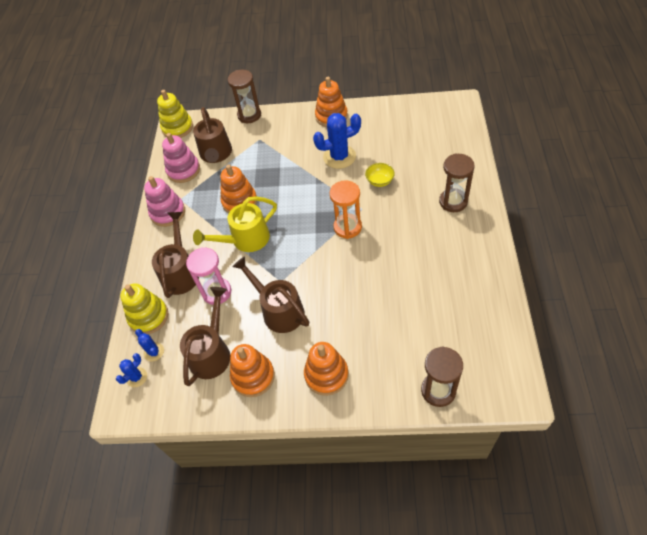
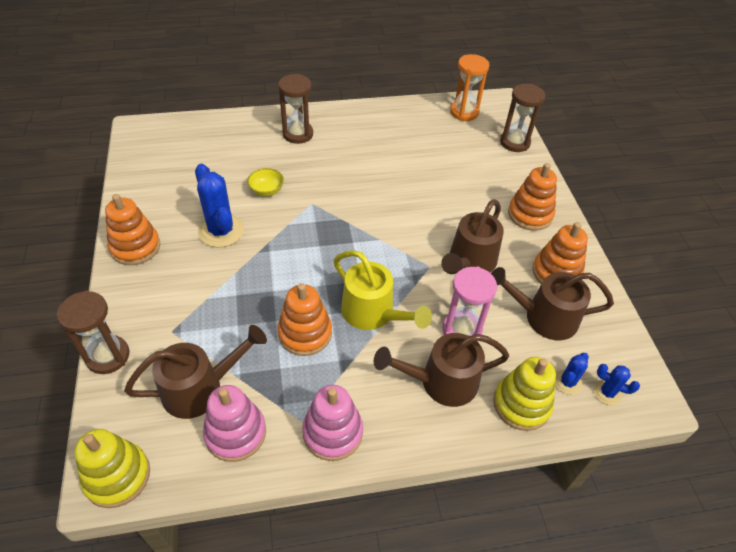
camera: 110 degrees left, 5 degrees down
(347, 227) = (341, 213): orange hourglass -> orange hourglass (464, 112)

